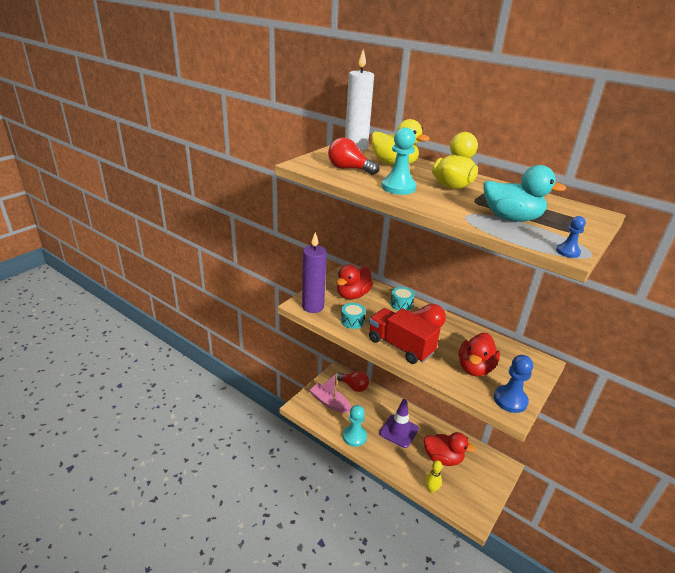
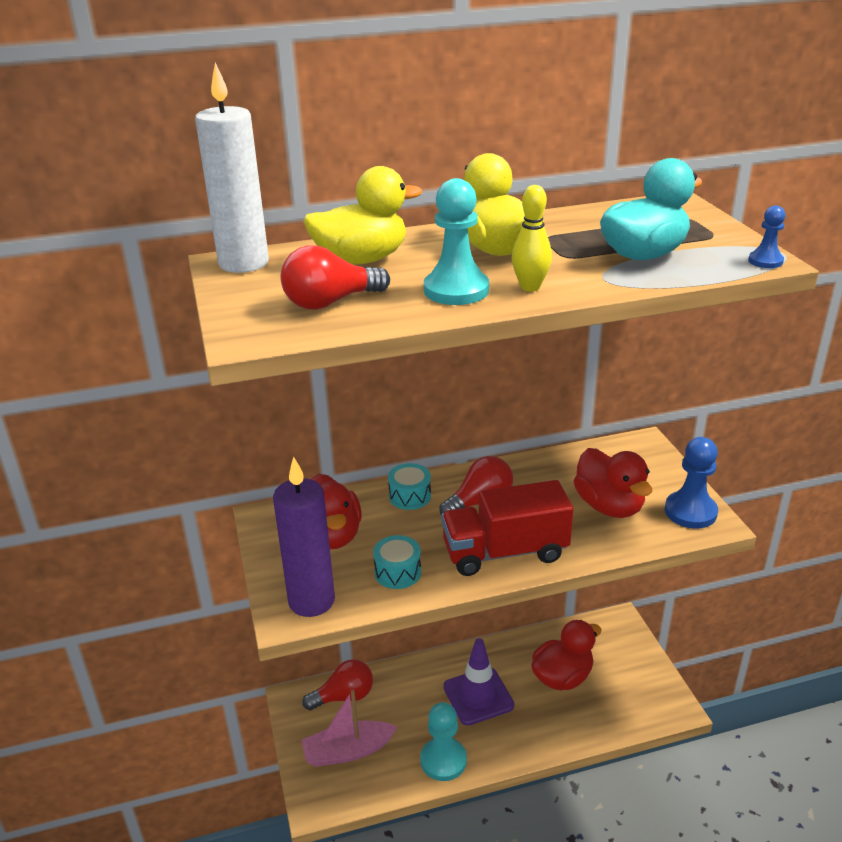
camera: 50 degrees left, 0 degrees up
(431, 489) = (602, 726): yellow bowling pin -> yellow bowling pin (530, 287)

